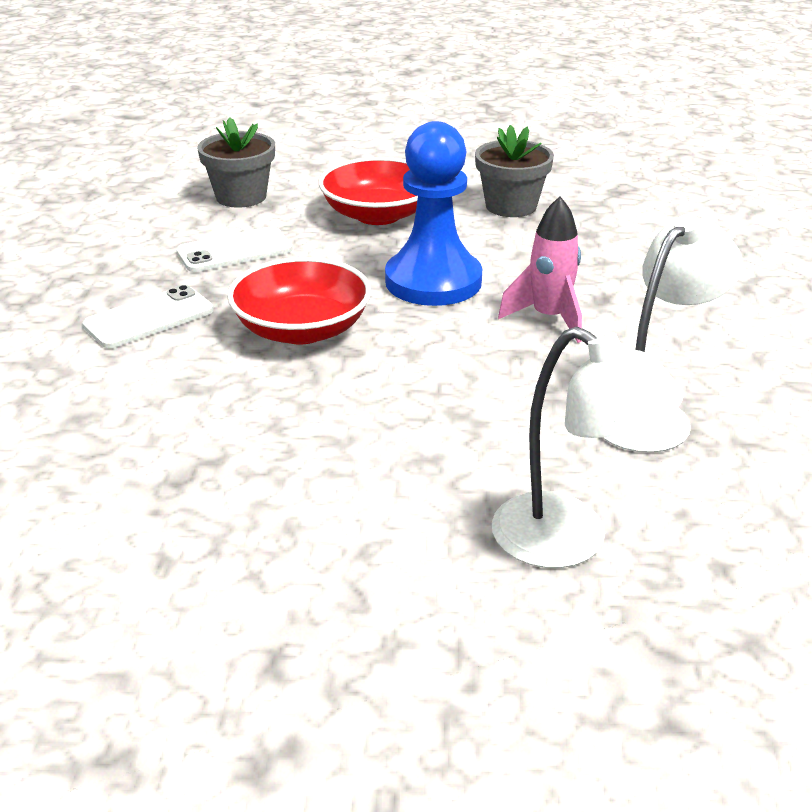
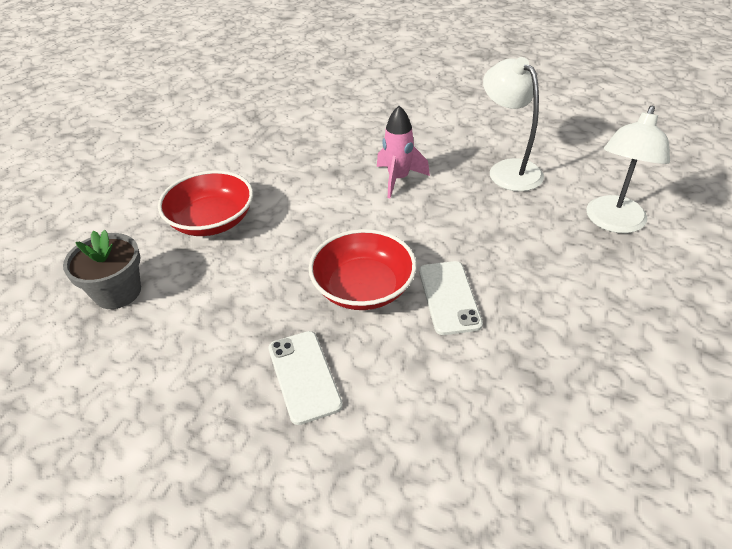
camera: 70 degrees left, 10 degrees up
(234, 251) = (218, 309): white phone -> white phone (449, 297)
(433, 281) = (328, 214): blue pawn -> none
(511, 206) = (244, 160): grey flower pot -> none
(570, 541) = (613, 223): white lamp -> white lamp turned 150 degrees clockwise

